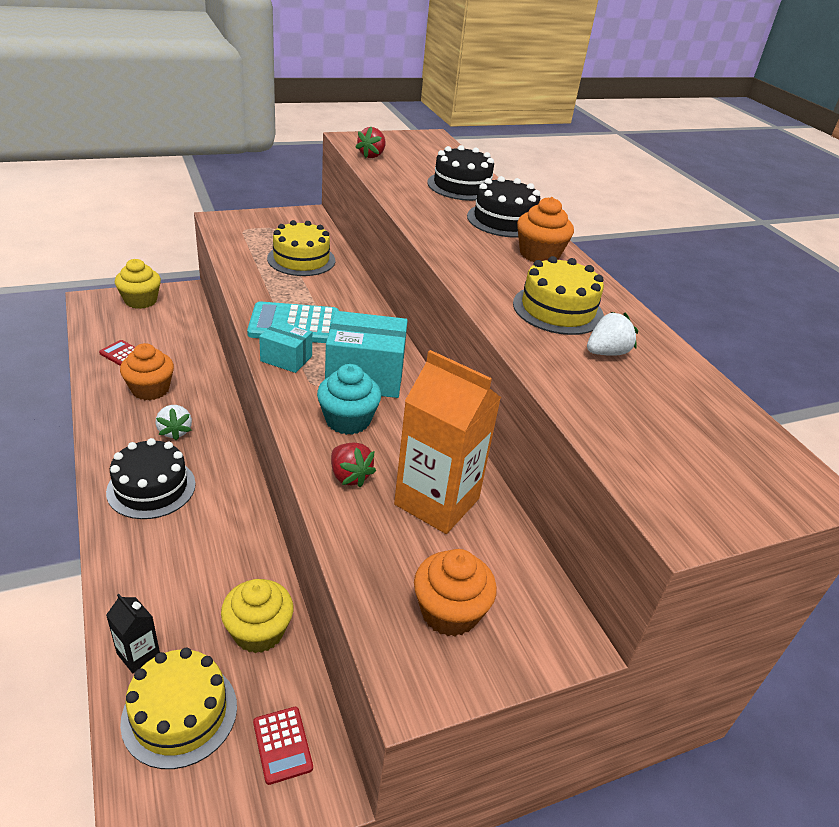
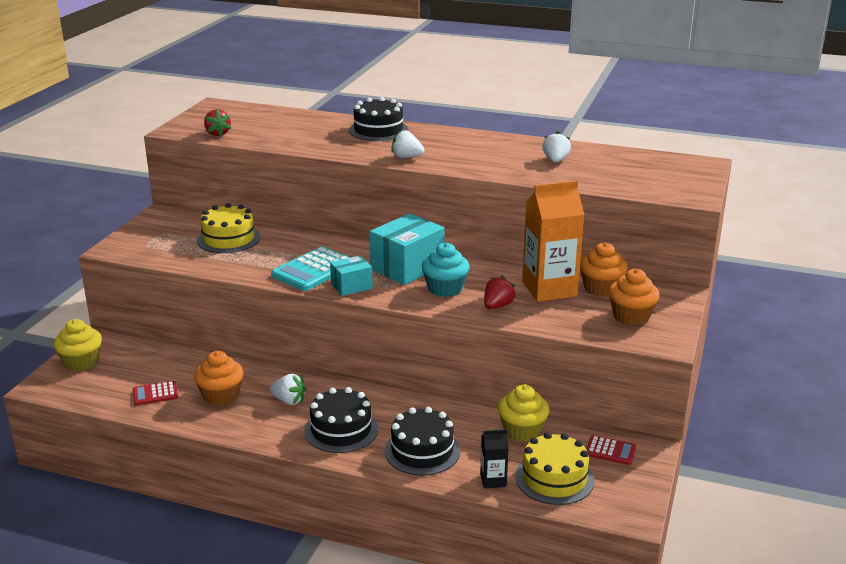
camera: 45 degrees left, 10 degrees down
(349, 476) = (497, 306): red strawberry -> red strawberry turned 60 degrees counterclockwise
(461, 186) = (312, 124): black cake -> black cake (422, 451)
(462, 256) = (406, 157): none -> white strawberry
(539, 254) = (434, 137): orange cupcake -> orange cupcake (601, 288)
(558, 309) = (500, 155): yellow cake -> none

